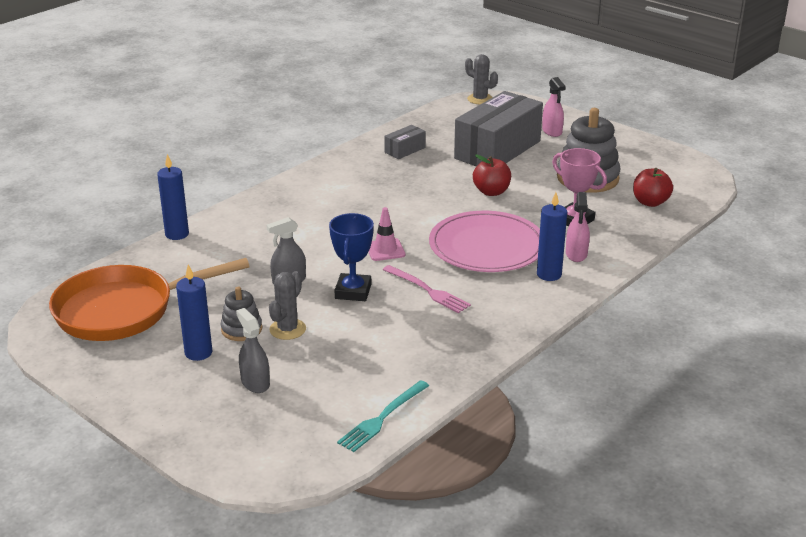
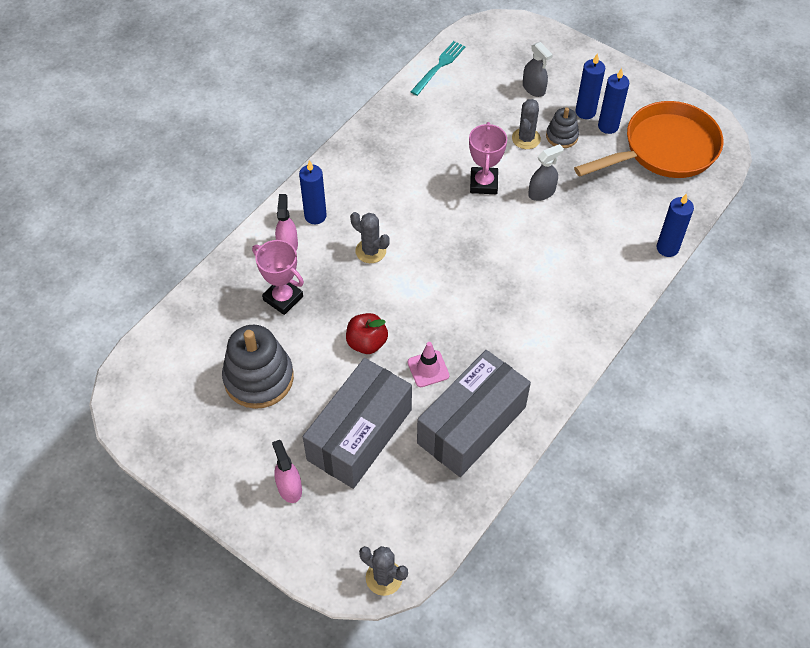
camera: 175 degrees right, 25 degrees up
(178, 336) = (608, 126): none -> blue candle
(353, 291) = (483, 183): blue trophy -> pink trophy
(385, 250) = (465, 239): pink traffic cone -> pink traffic cone (428, 369)
(405, 150) = (472, 425): grey box -> grey box, size x2.29
(428, 290) = (420, 189): pink fork -> none
(487, 246) = (370, 251): pink plate -> grey cactus
(650, 202) = (199, 336): red apple -> none

